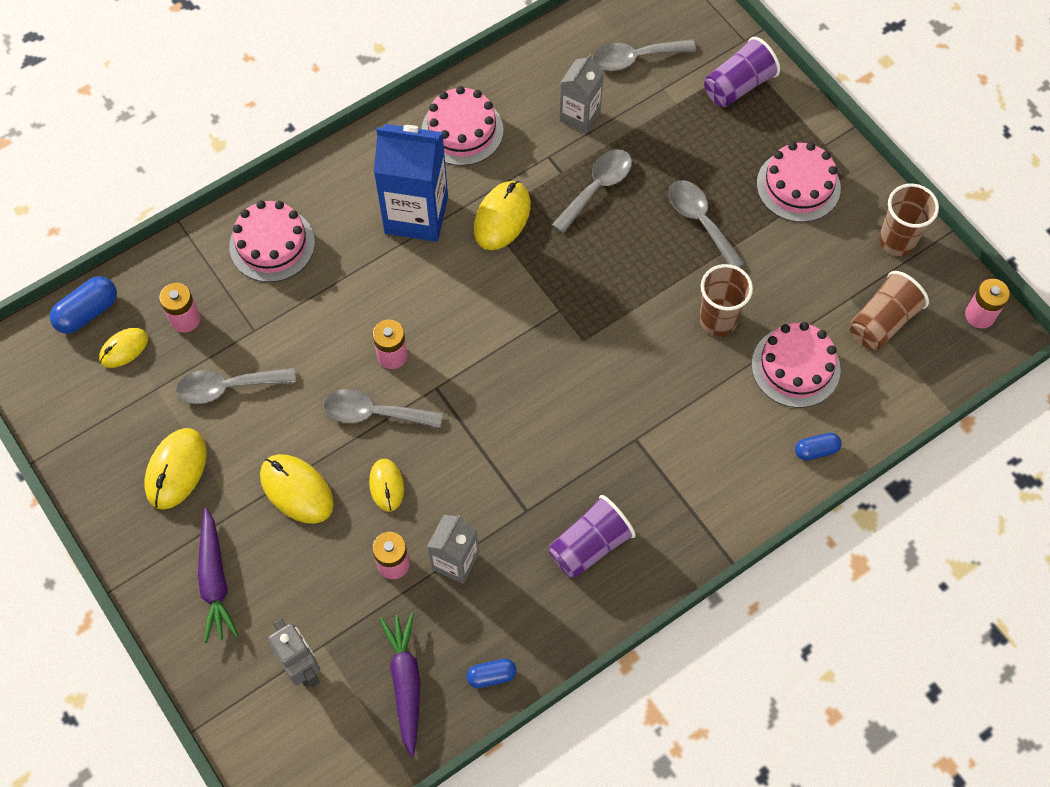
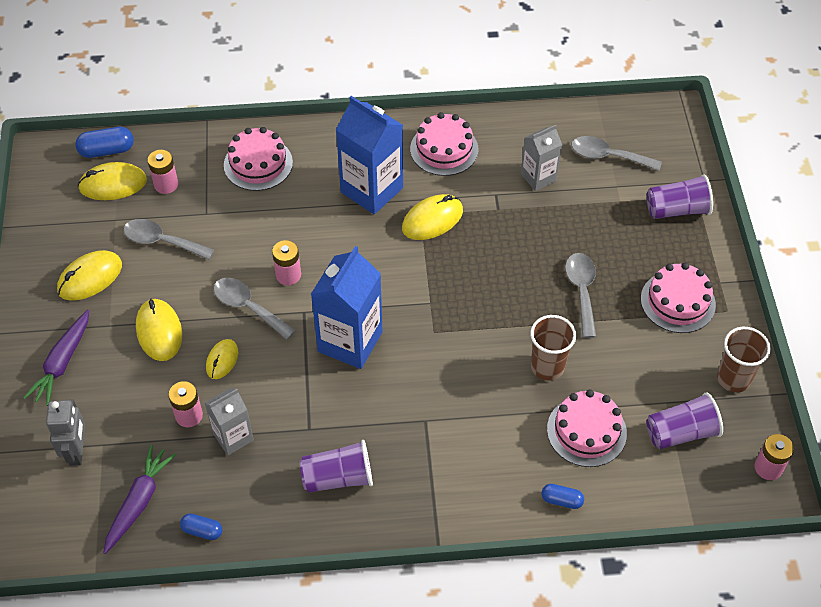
camera: 30 degrees right, 10 degrees down
(124, 349) = (113, 184): yellow mouse -> yellow mouse, size x1.58
(506, 395) = (350, 342): none -> blue carton
(597, 187) = (518, 232): grey spoon -> none
(882, 321) = (681, 432): brown cup -> purple cup

